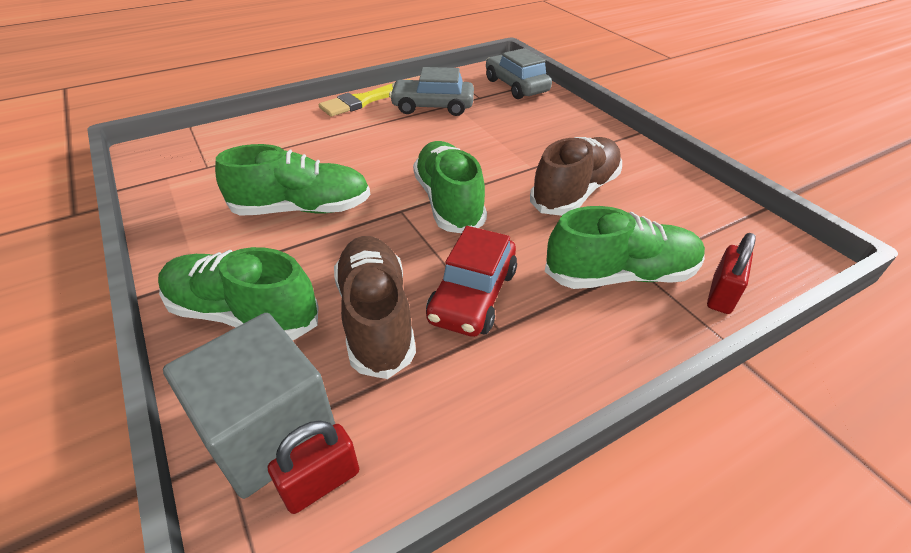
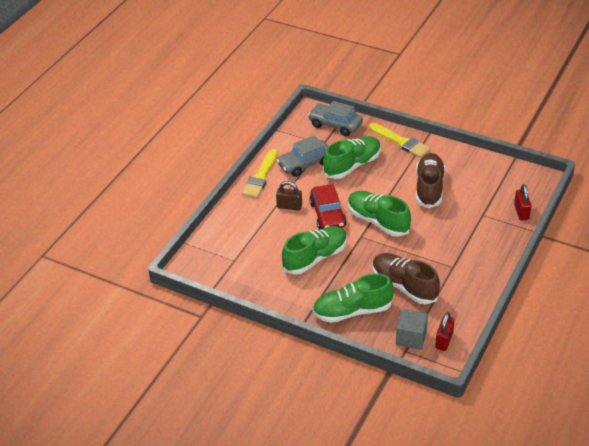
camera: 30 degrees left, 0 degrees up
(268, 430) = (411, 338): grey cube -> grey cube, size x0.65
(355, 139) = (289, 206): none -> brown padlock
(473, 295) = (431, 259): red car -> red car (327, 215)
(586, 128) = (401, 142): none -> yellow brush
(620, 275) = (479, 222): green shoe -> green shoe (352, 165)

